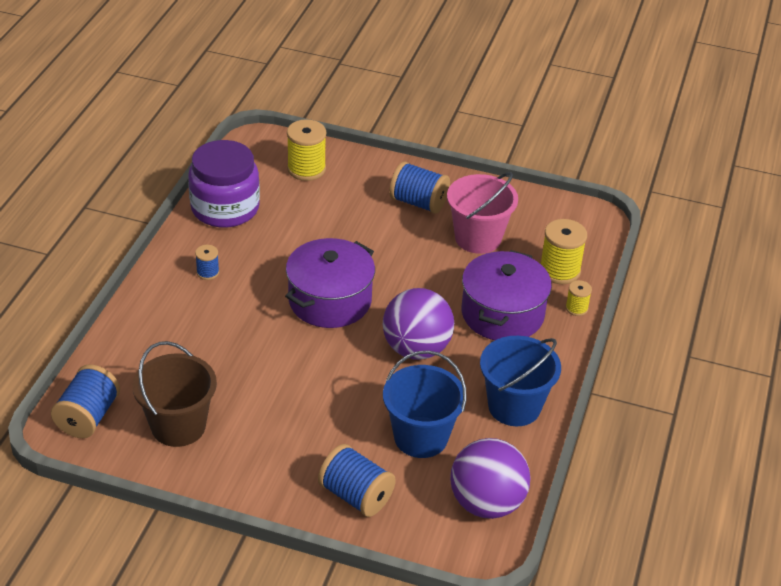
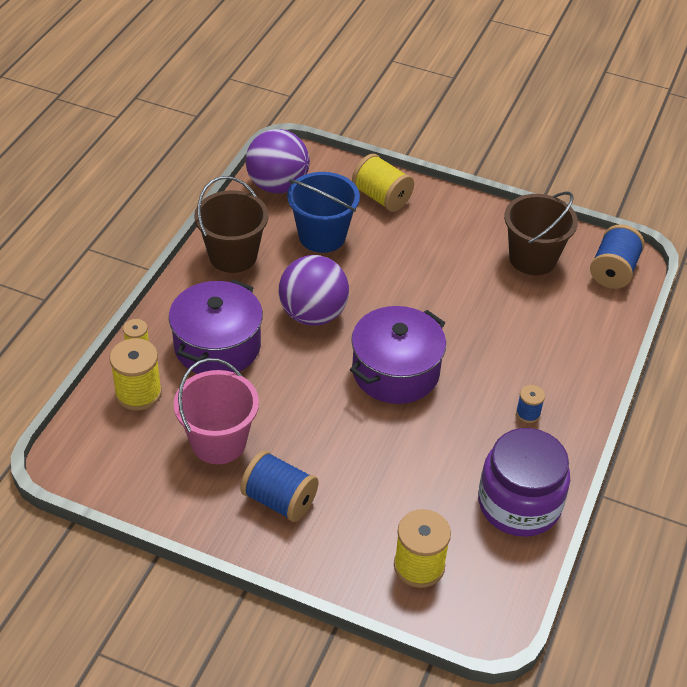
camera: 175 degrees left, 5 degrees up
(356, 495) = (381, 197): blue spool -> yellow spool
(514, 406) = (233, 256): blue bucket -> brown bucket

